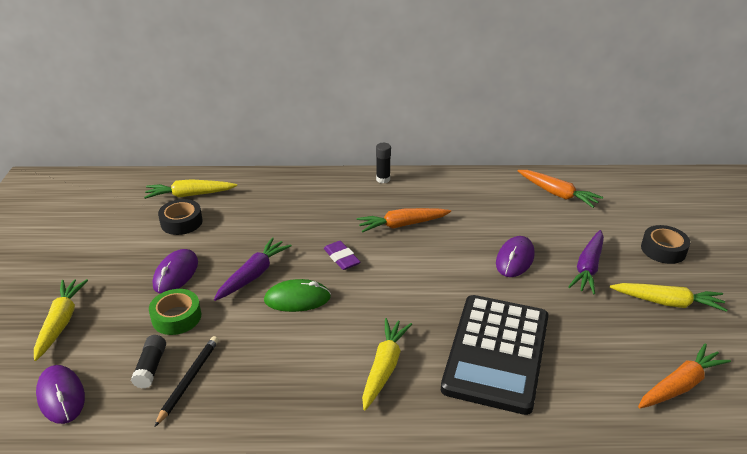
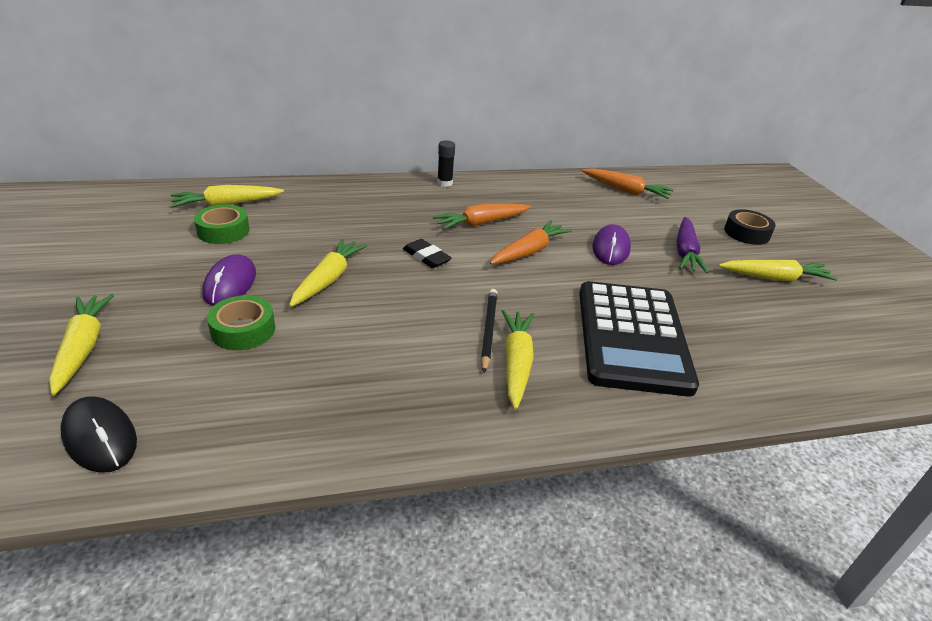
camera: 15 degrees left, 0 degrees up
(61, 396) = (100, 437): purple mouse -> black mouse
(151, 367) = (223, 389): black glue stick -> none
(181, 222) = (223, 231): black tape -> green tape
(189, 380) = (279, 400): black pencil -> black pencil (488, 330)
(253, 275) = (328, 279): purple carrot -> yellow carrot
(297, 299) = (389, 300): green mouse -> none
(341, 258) = (426, 257): purple eraser -> black eraser
(680, 385) = (826, 352): orange carrot -> orange carrot (529, 251)

